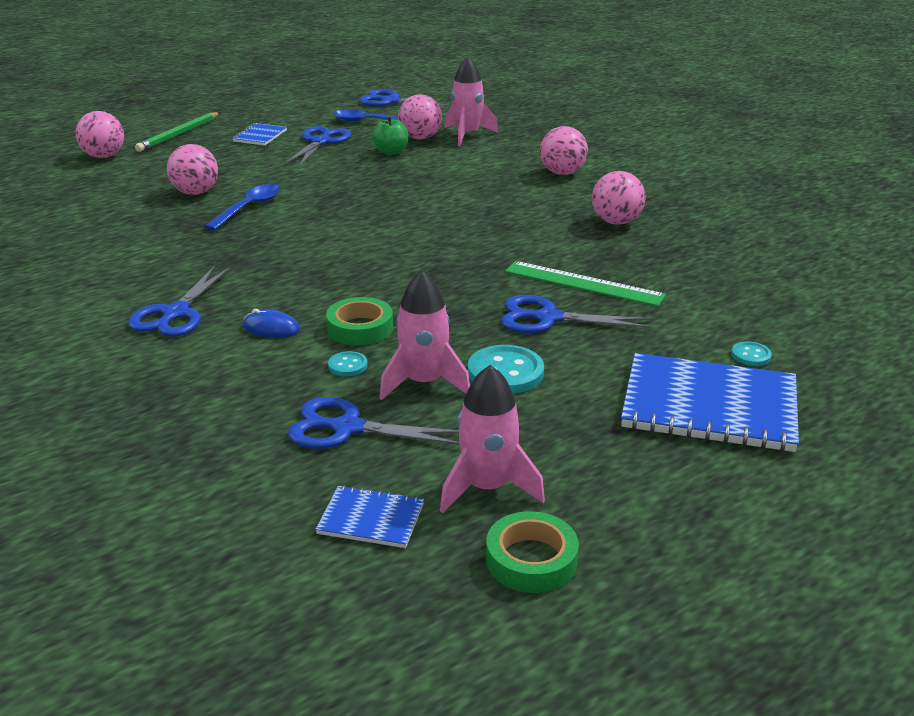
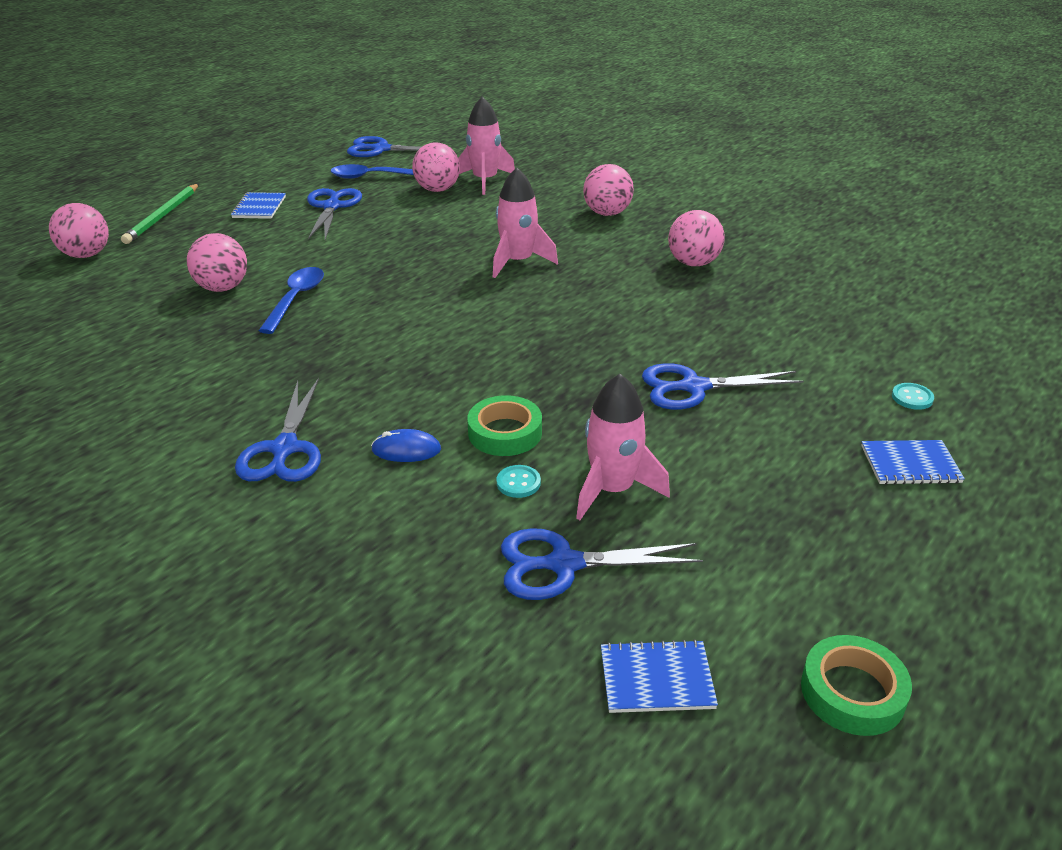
camera: 15 degrees left, 5 degrees up
(391, 152) = (416, 210): green apple -> none
(488, 488) = (755, 610): pink rocket -> pink rocket (518, 262)
(505, 372) = (689, 461): turquoise button -> none
(583, 283) = (704, 340): green ruler -> none
(709, 406) = (910, 464): blue notebook -> blue notebook, size x0.48

